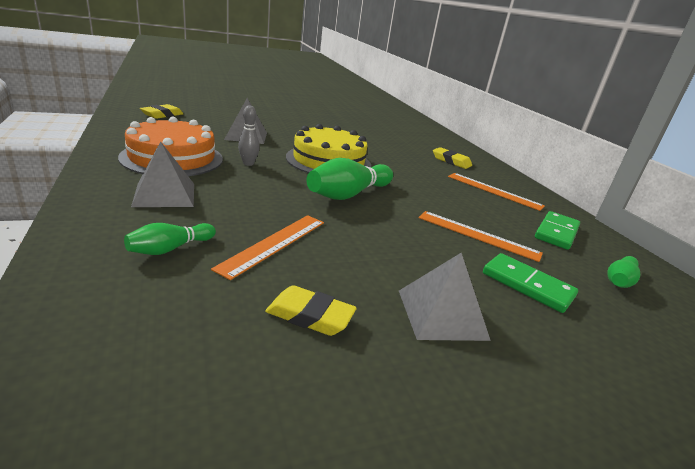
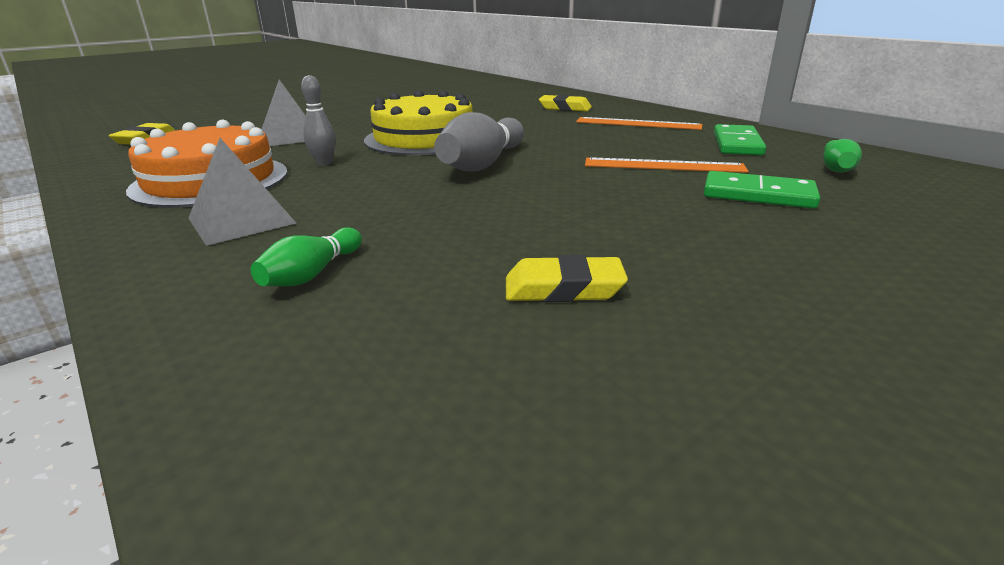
camera: 15 degrees left, 0 degrees up
(274, 243) = (444, 232): orange ruler -> none
(348, 194) = (483, 164): green bowling pin -> grey bowling pin
(442, 314) = (703, 244): grey pyramid -> none

